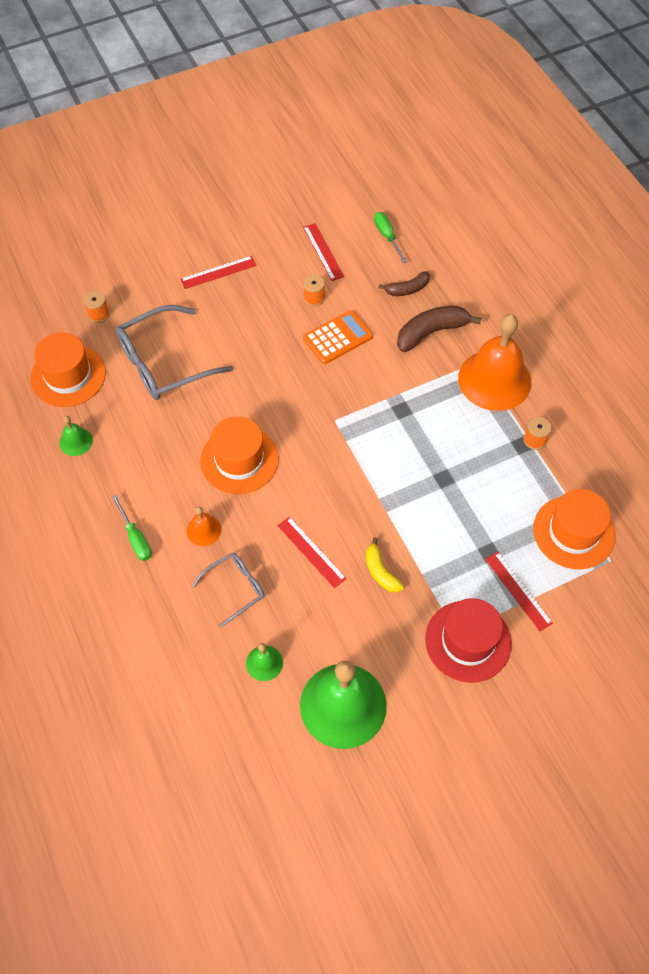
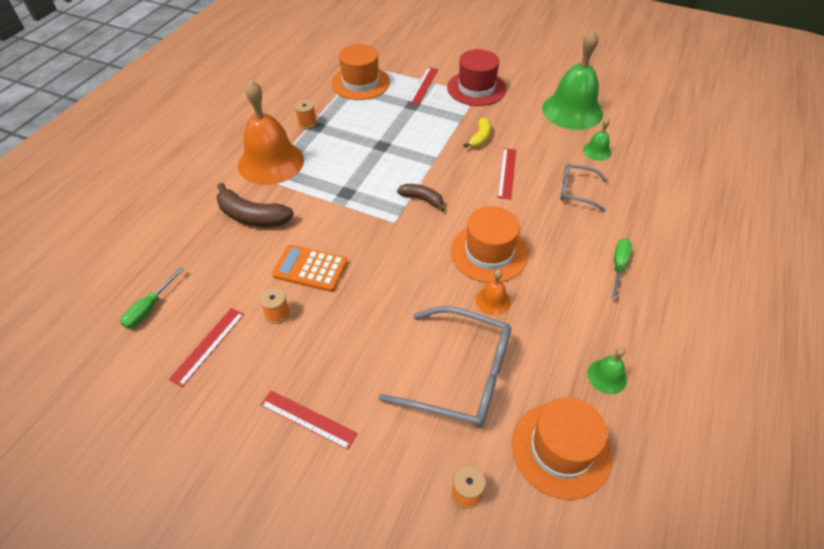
camera: 130 degrees left, 10 degrees down
(203, 530) = (563, 233): orange bell -> orange bell (493, 301)
(407, 289) = (213, 256): brown banana -> brown banana (422, 199)

